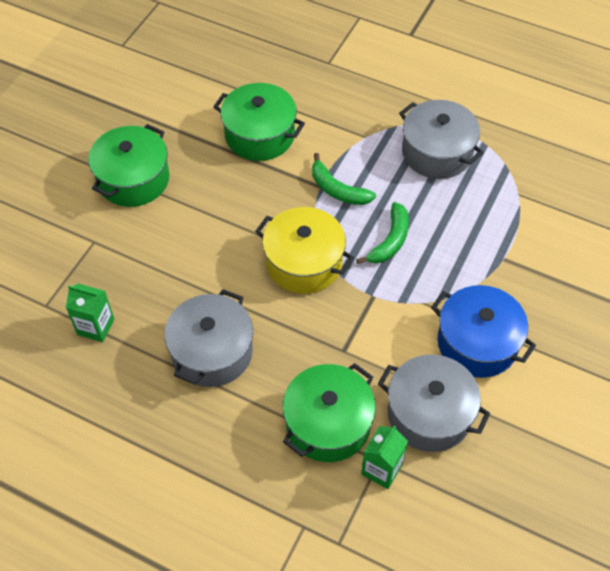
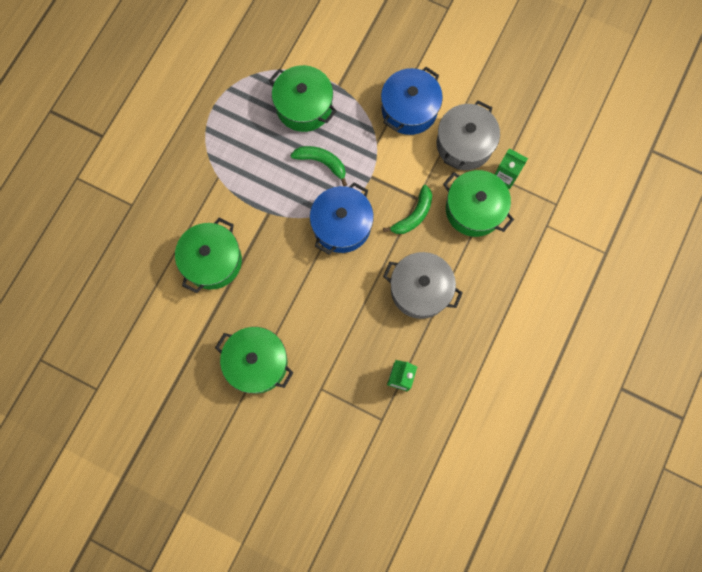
camera: 90 degrees left, 20 degrees up
(304, 262) = (342, 225): yellow pot -> blue pot
(337, 190) = (272, 199): green banana -> green banana (413, 215)
(437, 152) = (236, 123): grey pot -> none
(468, 220) = (304, 106): none -> green pot

